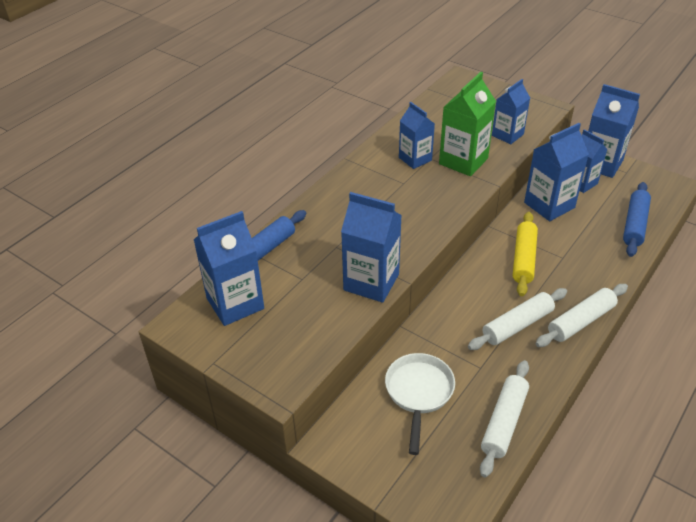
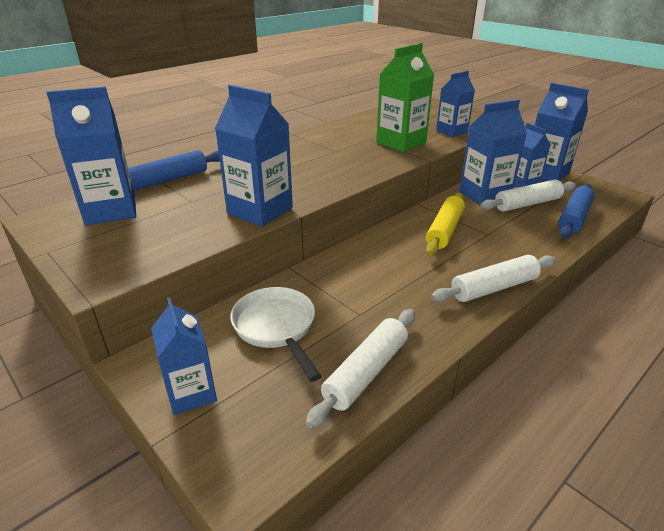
camera: 10 degrees right, 10 degrees down
(415, 159) = (355, 138): blue carton -> blue carton (191, 393)
(418, 393) = (276, 328): white pan -> white pan turned 45 degrees counterclockwise
(517, 325) = (418, 282): white rolling pin -> white rolling pin (527, 204)

